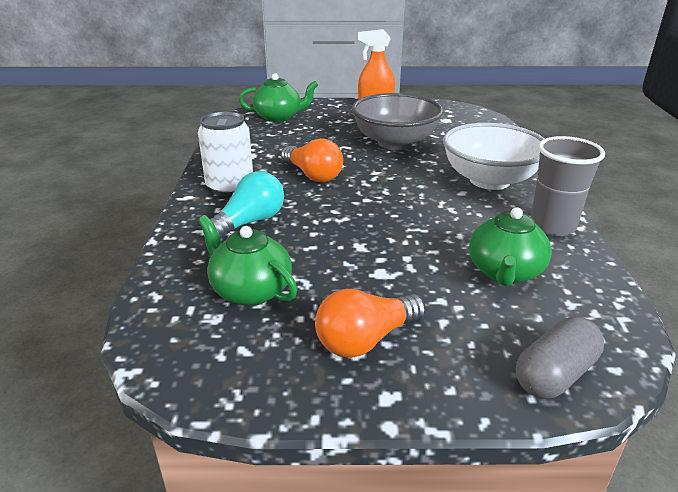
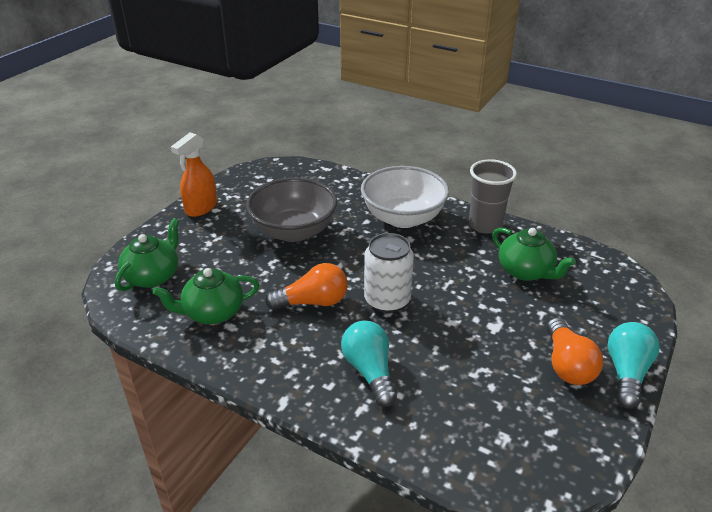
camera: 60 degrees left, 5 degrees up
(230, 187) = (288, 363): white can -> white can (387, 300)
(250, 290) = (477, 404): green teapot -> green teapot (212, 313)
(398, 397) = (626, 373): none -> turquoise light bulb
(555, 374) = (630, 303): grey capsule -> none

